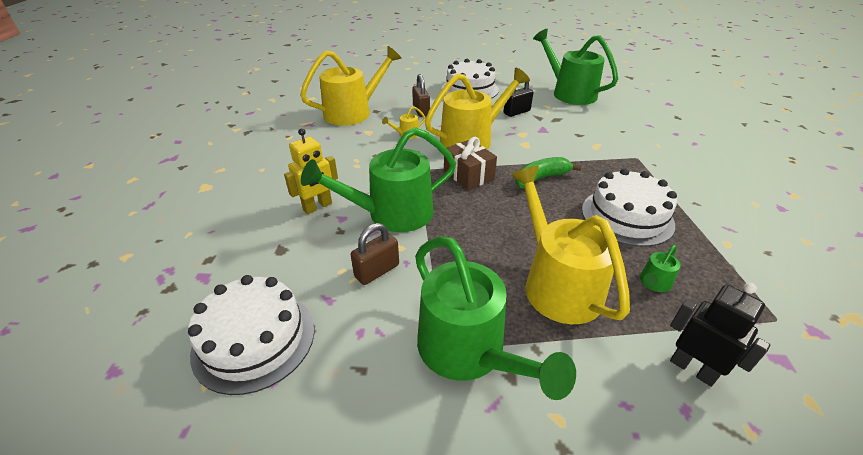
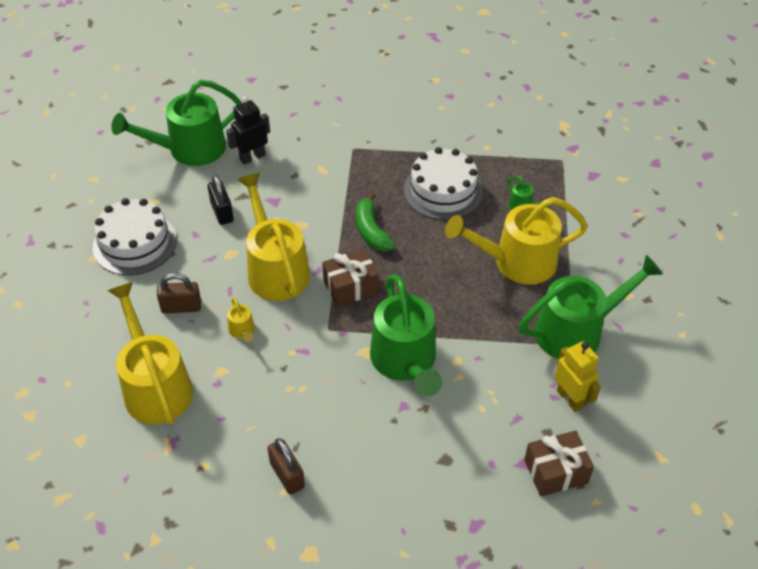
camera: 80 degrees left, 10 degrees up
(254, 339) = (555, 471): white cake -> brown gift
(318, 207) = (379, 428): yellow robot -> yellow robot (570, 399)
(377, 271) = (486, 380): brown padlock -> brown padlock (287, 475)
(692, 368) = (597, 218): black robot -> black robot (252, 157)

